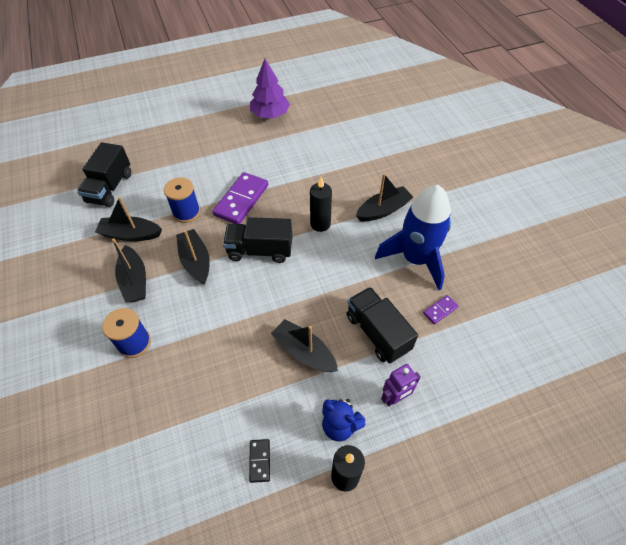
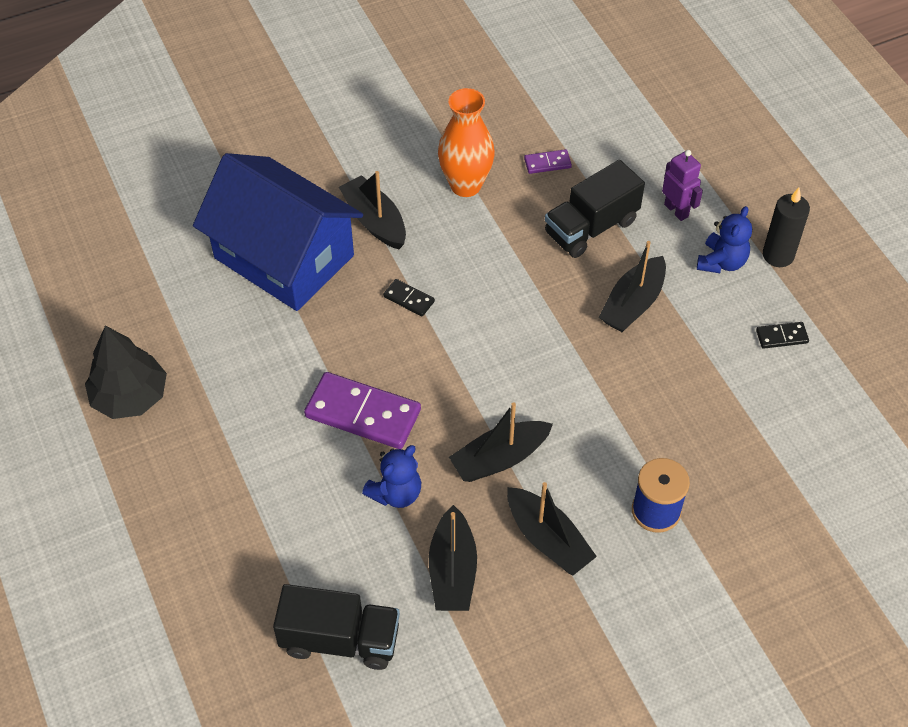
camera: 95 degrees left, 0 degrees up
(134, 280) = (547, 539): black boat -> black boat turned 75 degrees clockwise
(186, 212) = (396, 493): blue spool -> blue teddy bear
(260, 250) = (469, 373): black truck -> none
(270, 114) = (130, 396): purple tree -> black tree
(320, 224) = (409, 299): black candle -> black domino
(356, 169) = (284, 257): none -> blue house
(415, 259) = (465, 185): blue rocket -> orange vase
(440, 310) = (547, 163): purple domino -> purple domino turned 60 degrees counterclockwise

